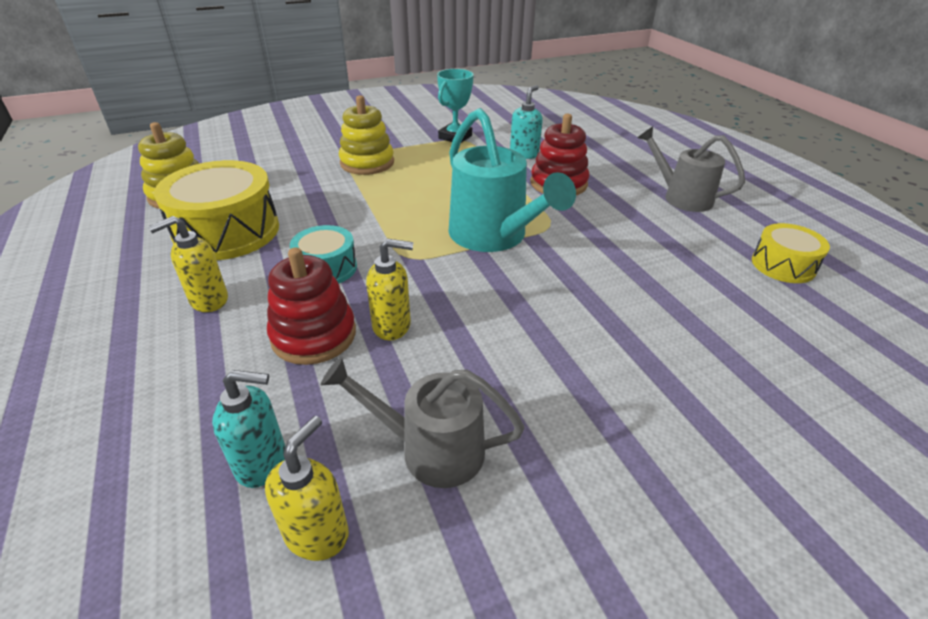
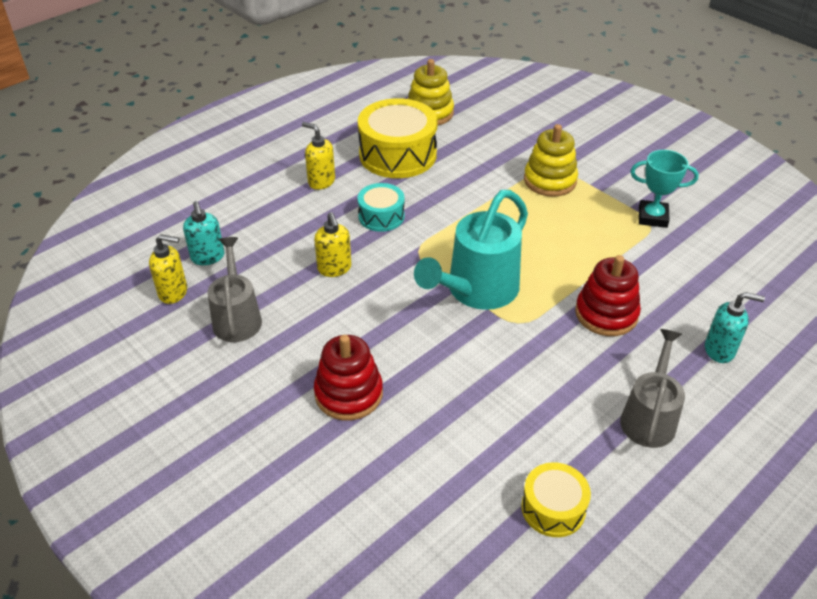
camera: 70 degrees right, 5 degrees up
(314, 335) = (309, 237): red stacking toy -> red stacking toy (348, 393)
(524, 154) = (655, 275): turquoise soap dispenser -> turquoise soap dispenser (720, 350)

